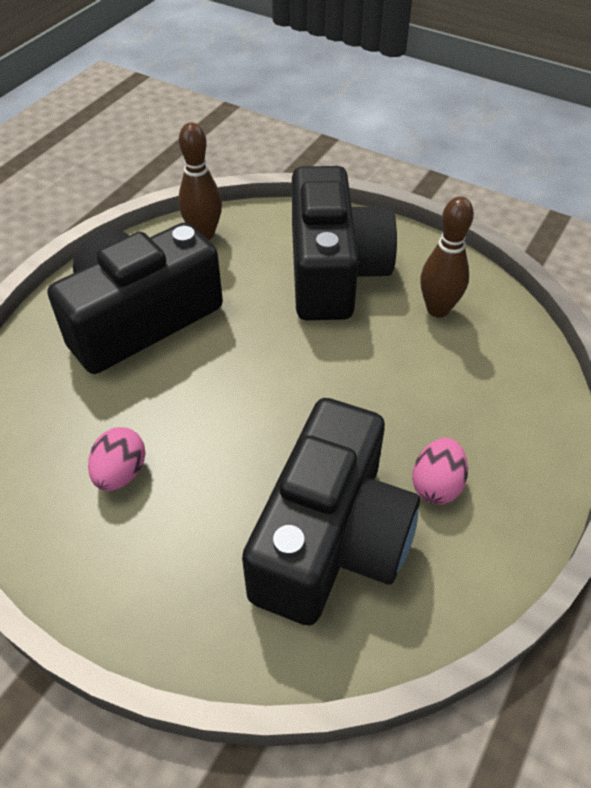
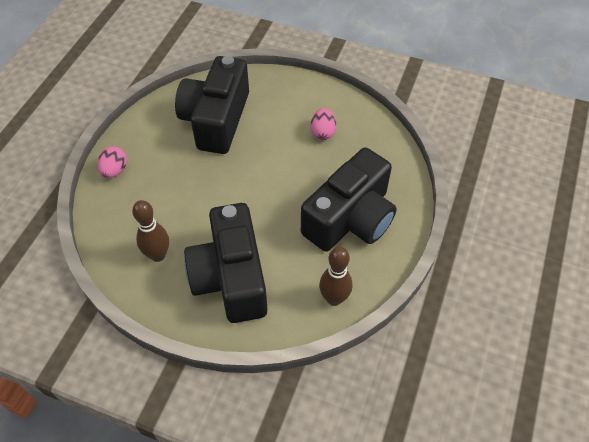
camera: 170 degrees right, 5 degrees up
(436, 485) = (166, 148): pink egg -> pink egg (115, 170)

